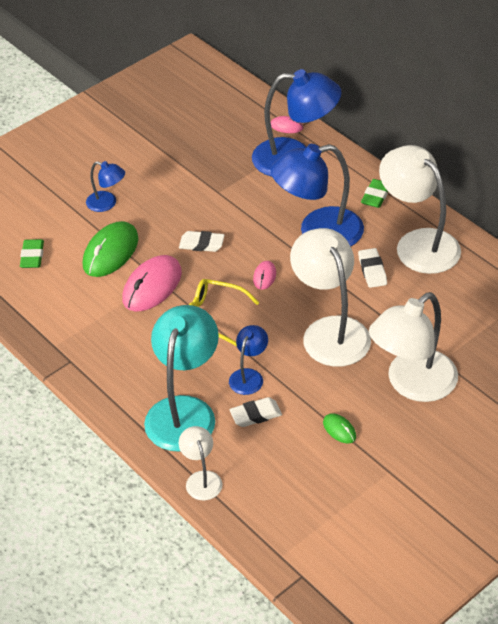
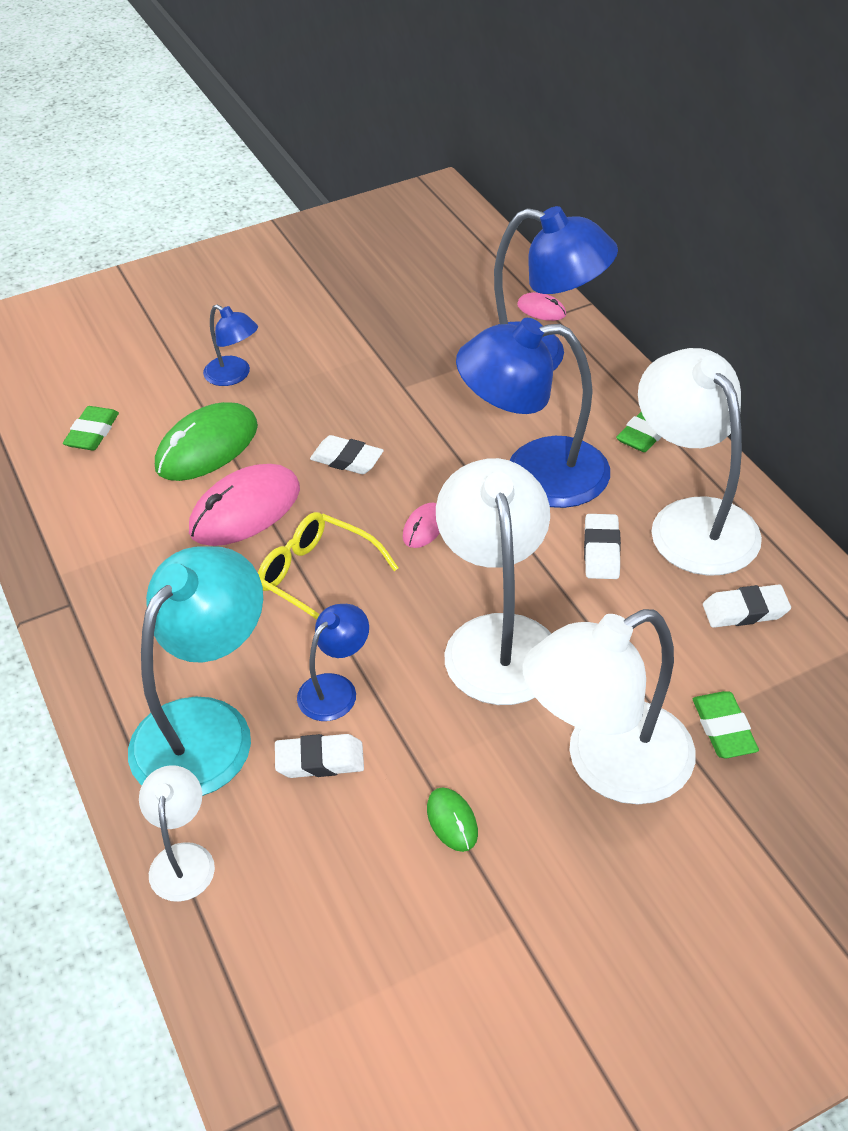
camera: 15 degrees right, 0 degrees up
(462, 289) = (745, 611): none -> white eraser
(467, 354) = (723, 729): none -> green eraser

